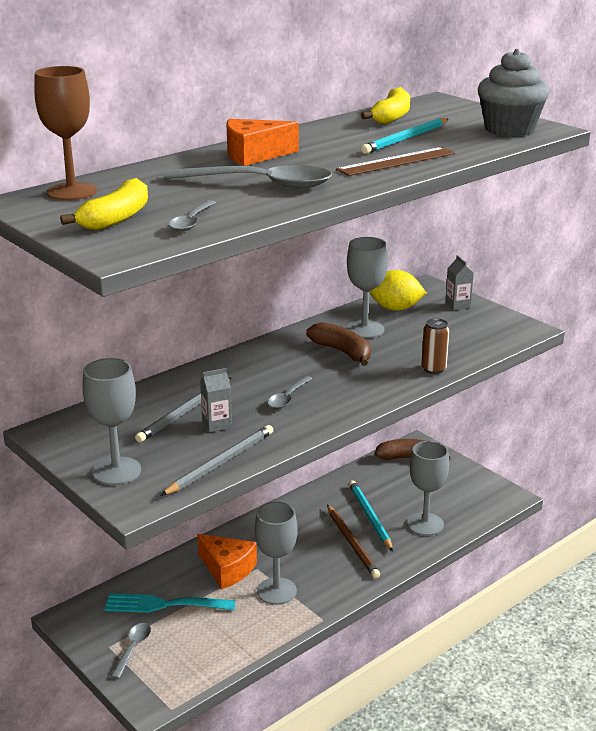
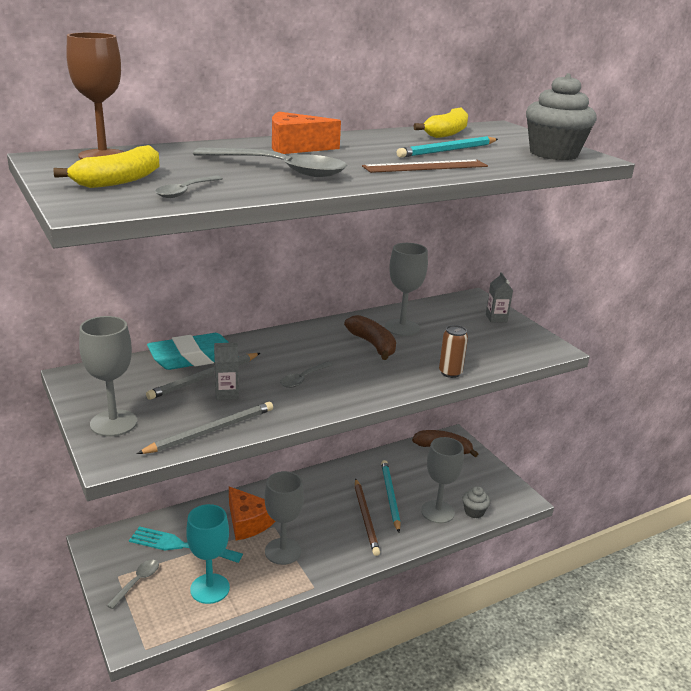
camera: 10 degrees right, 0 degrees up
(160, 393) = (193, 357): none -> turquoise eraser
(214, 640) = (210, 588): none -> turquoise goblet
(395, 308) = (437, 313): yellow lemon -> none
(463, 518) = (474, 512): none -> grey cupcake

